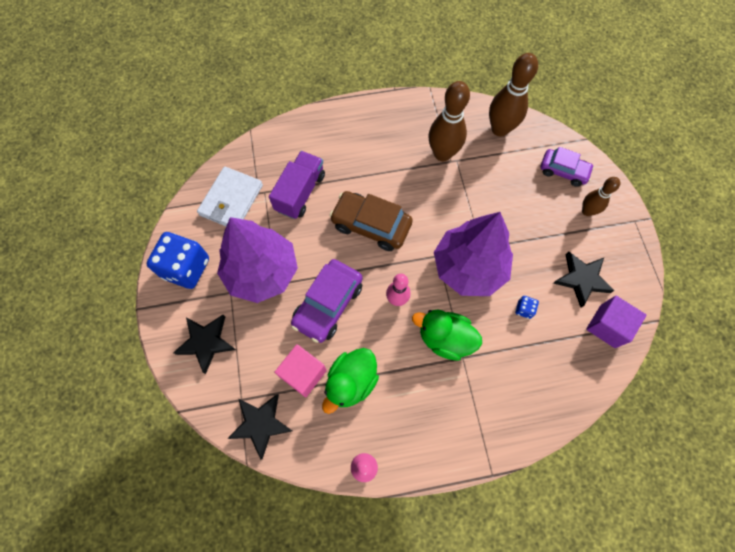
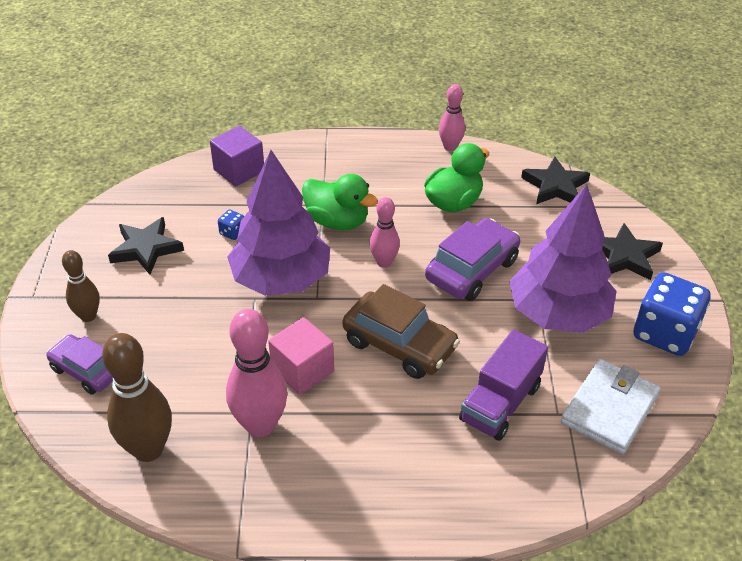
camera: 170 degrees left, 25 degrees down
(303, 373) = (507, 216): pink cube -> pink cube (302, 370)
(442, 154) = (260, 425): brown bowling pin -> pink bowling pin
(607, 326) = (145, 206): purple cube -> purple cube (239, 170)

